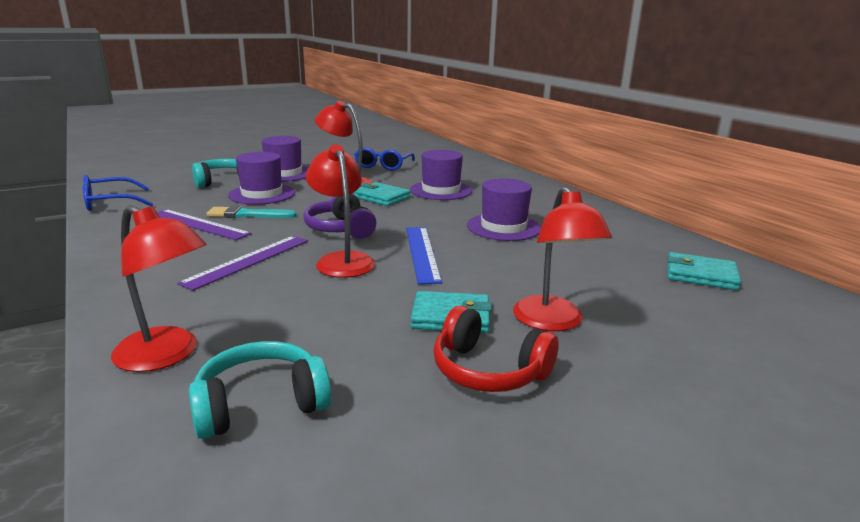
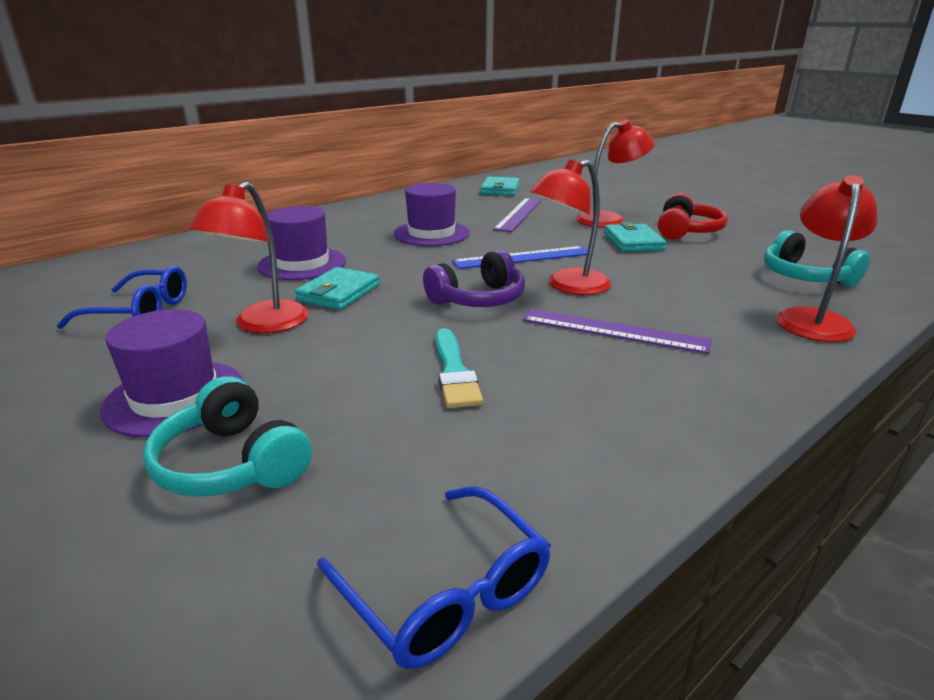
camera: 100 degrees left, 5 degrees up
(198, 224) = (520, 402): purple ruler -> purple ruler (519, 214)
(262, 194) = (335, 387): purple hat -> none

